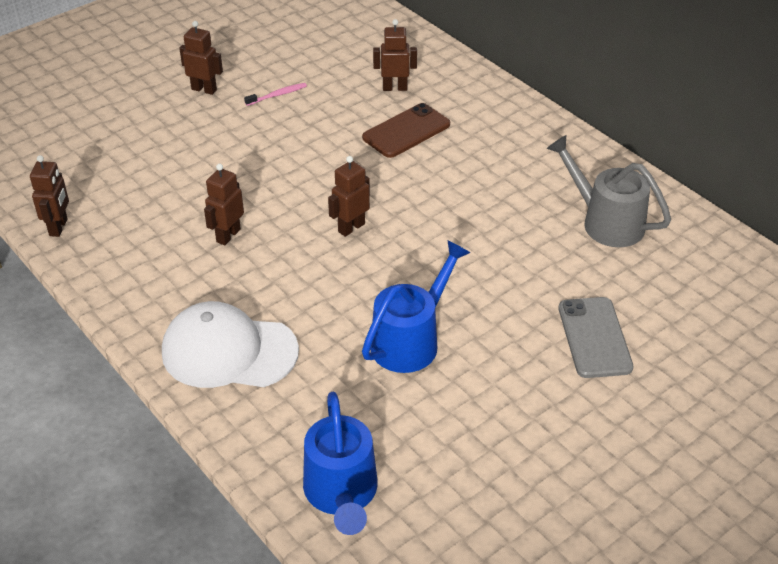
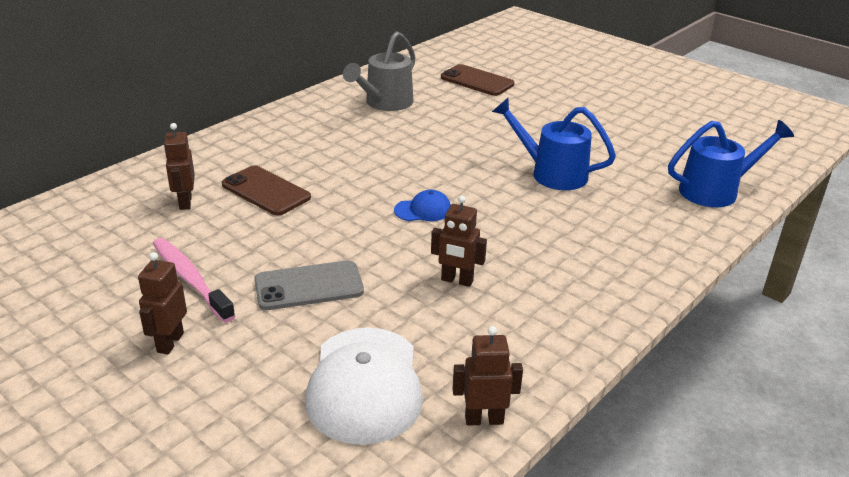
camera: 100 degrees left, 10 degrees down
(229, 351) = (613, 258): white cap -> white cap (365, 385)
(277, 95) = (190, 279): pink toothbrush -> pink toothbrush, size x1.88
(351, 227) = (423, 210): brown robot -> blue cap
(594, 337) = (512, 108): grey phone -> grey phone (309, 286)
(684, 316) = (477, 81): none -> brown phone

